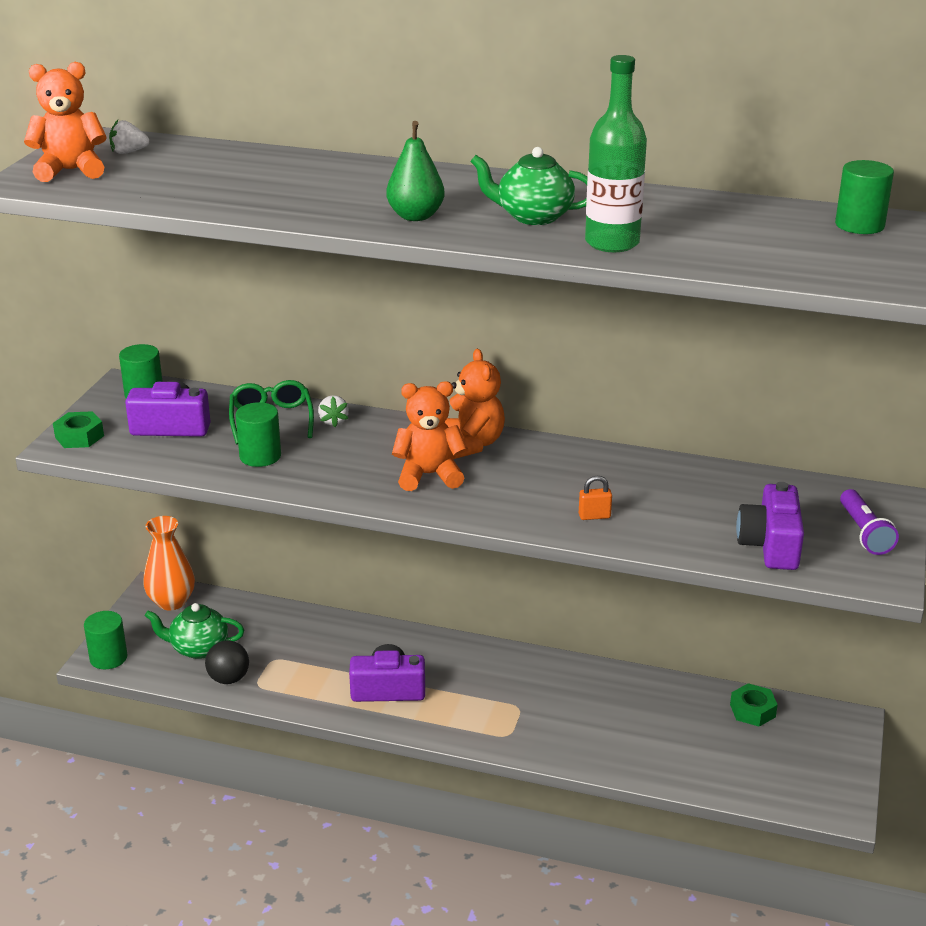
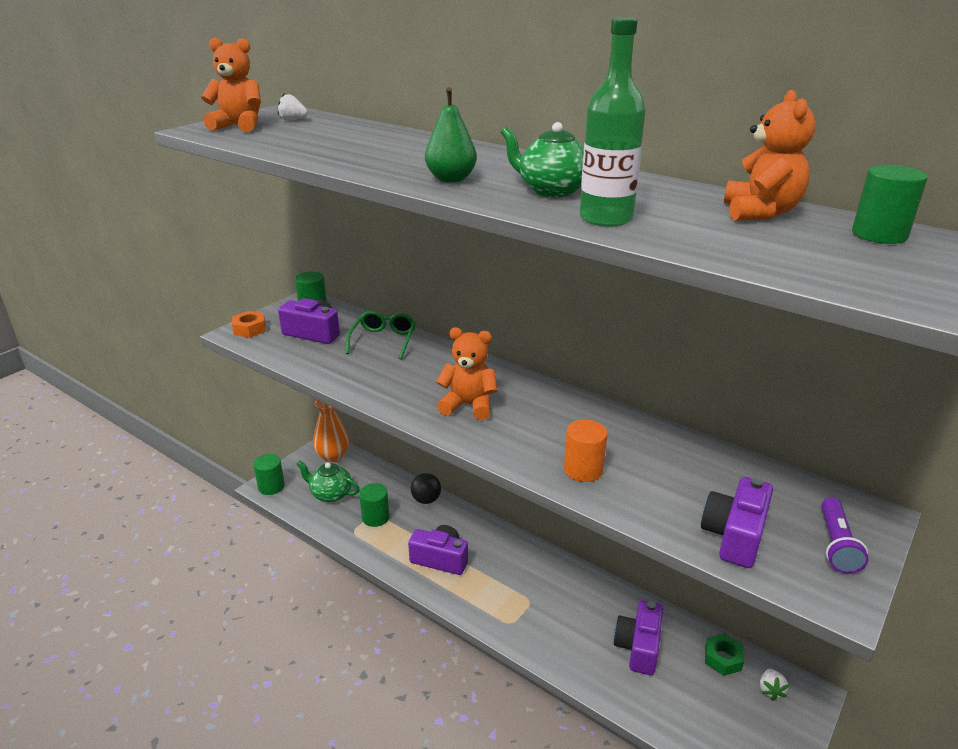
camera: 20 degrees right, 0 degrees up
(79, 436) = (250, 329): green nut -> orange nut
(229, 679) = (337, 522): black ball -> black ball (426, 500)
(260, 456) = (356, 366): green cylinder -> green cylinder (375, 517)
(333, 421) = (426, 349): white strawberry -> white strawberry (770, 690)
(472, 444) = (517, 387): orange teddy bear -> orange teddy bear (760, 213)
(594, 516) = (583, 470): orange padlock -> orange cylinder
(660, 722) = (638, 647): none -> purple camera

